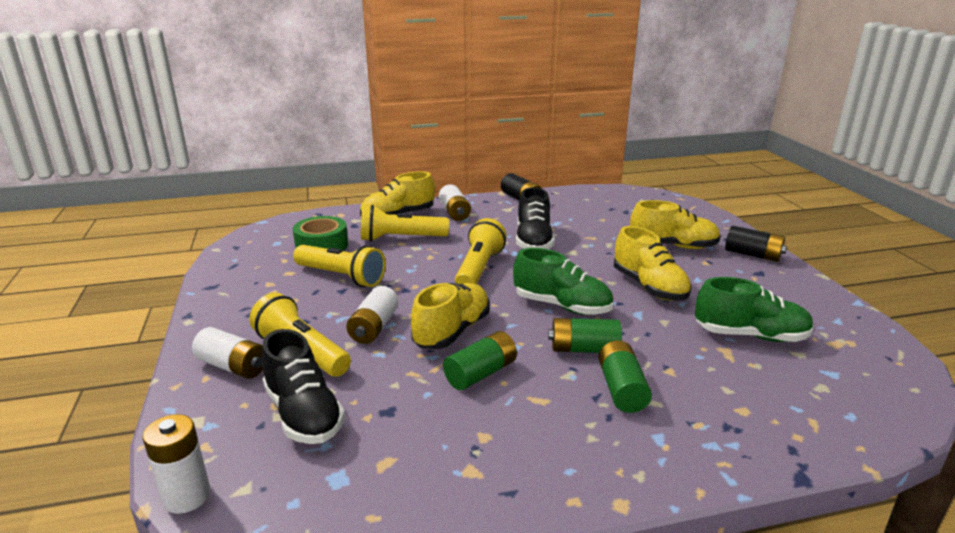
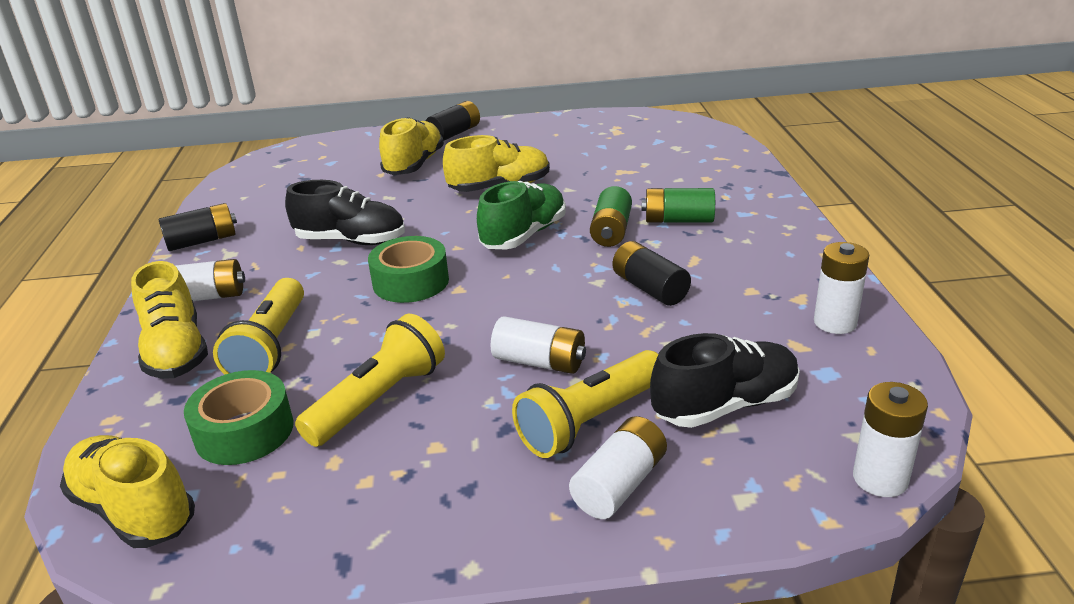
camera: 80 degrees left, 5 degrees up
(423, 493) = (835, 322): none -> white battery
(452, 331) = (562, 304): yellow shoe -> yellow shoe (134, 510)
(479, 269) = (411, 282): yellow flashlight -> green tape
(481, 373) = (649, 288): green battery -> black battery
(750, 335) = (600, 158): green shoe -> none

